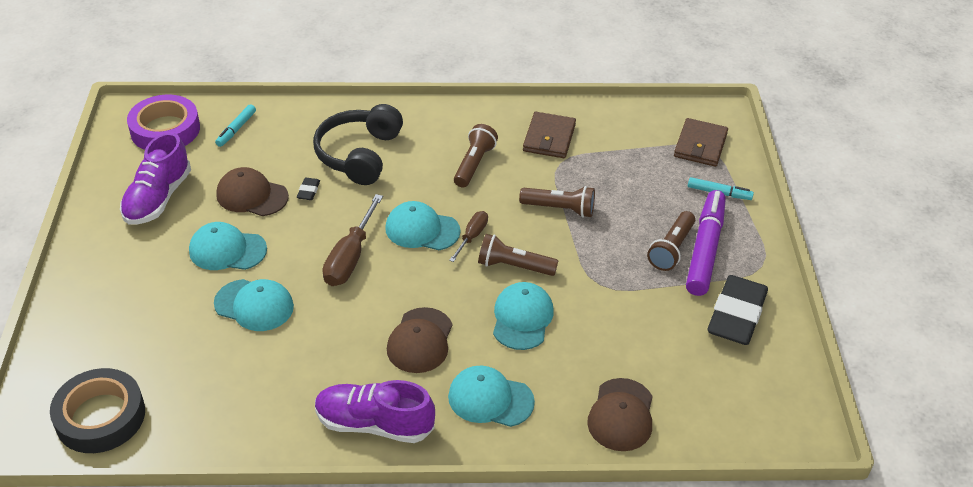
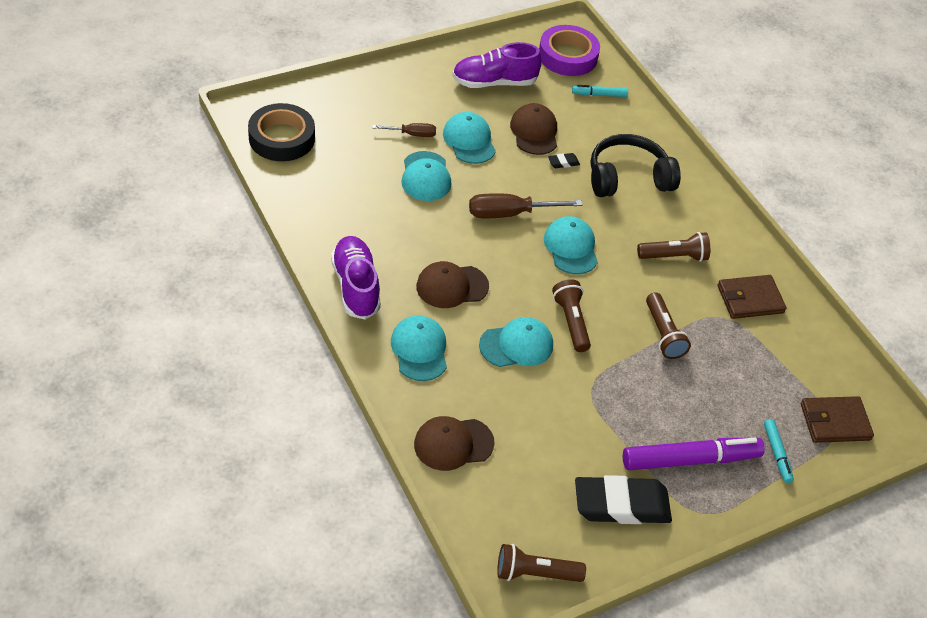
camera: 60 degrees right, 5 degrees up
(472, 237) = (586, 283): brown screwdriver -> brown screwdriver (411, 134)
(671, 249) = (671, 433): brown flashlight -> brown flashlight (535, 573)

